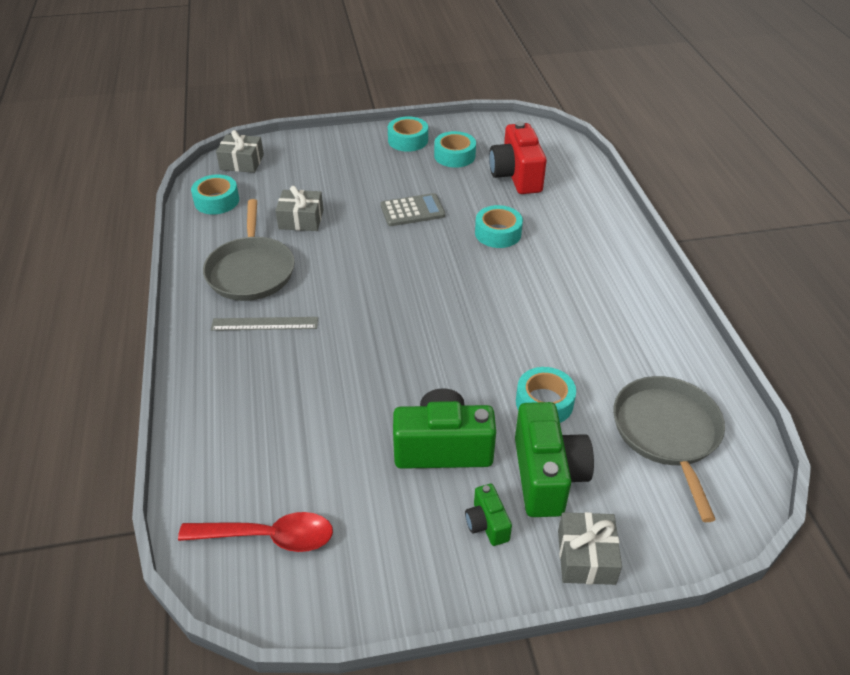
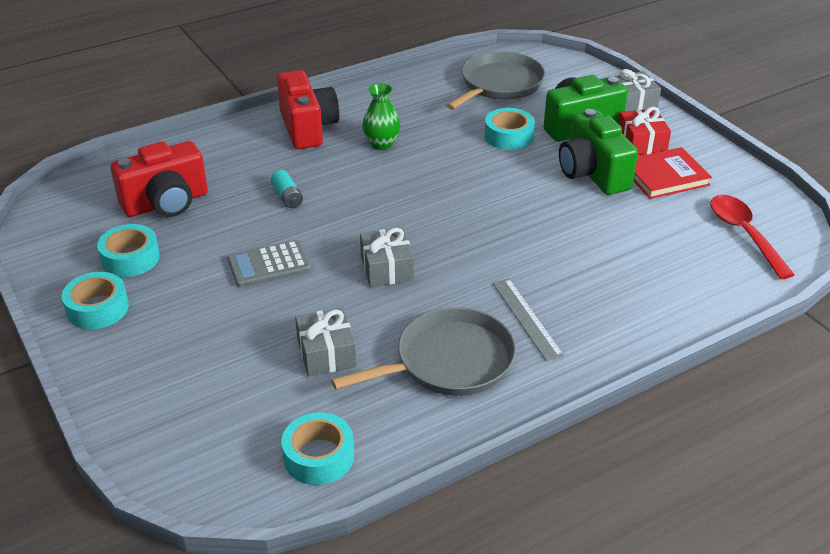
camera: 110 degrees left, 5 degrees down
(242, 162) = (204, 470): grey gift -> grey gift (387, 268)
(407, 514) = (665, 176): none -> red book
(412, 211) = (269, 265): grey calculator -> grey calculator turned 75 degrees counterclockwise
(487, 524) = (641, 142): green camera -> red gift
(498, 233) = (287, 197): turquoise tape -> turquoise battery
(562, 304) = (381, 144): none -> green vase
(608, 263) = (307, 128): none -> red camera
(667, 432) = (499, 84): grey pan -> grey pan turned 150 degrees clockwise

